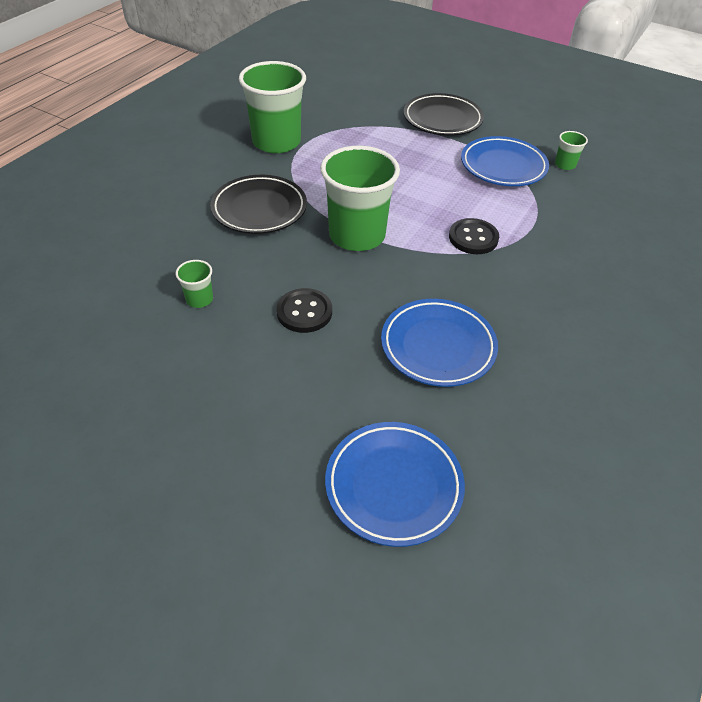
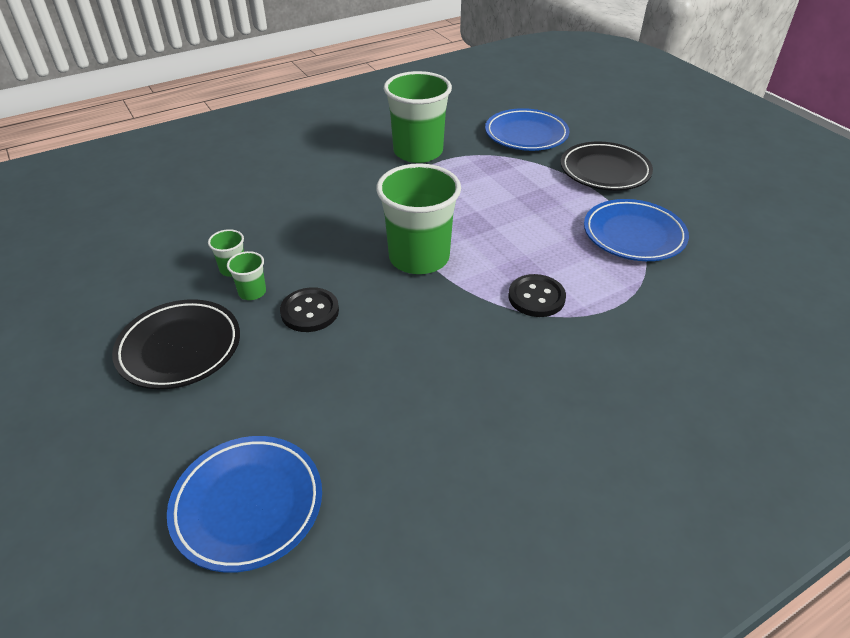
camera: 30 degrees right, 5 degrees down
(259, 209) = (351, 207): black plate -> black plate (180, 348)
(438, 346) = (406, 391): blue plate -> blue plate (526, 135)
(565, 165) = (711, 253): green cup -> green cup (252, 292)

